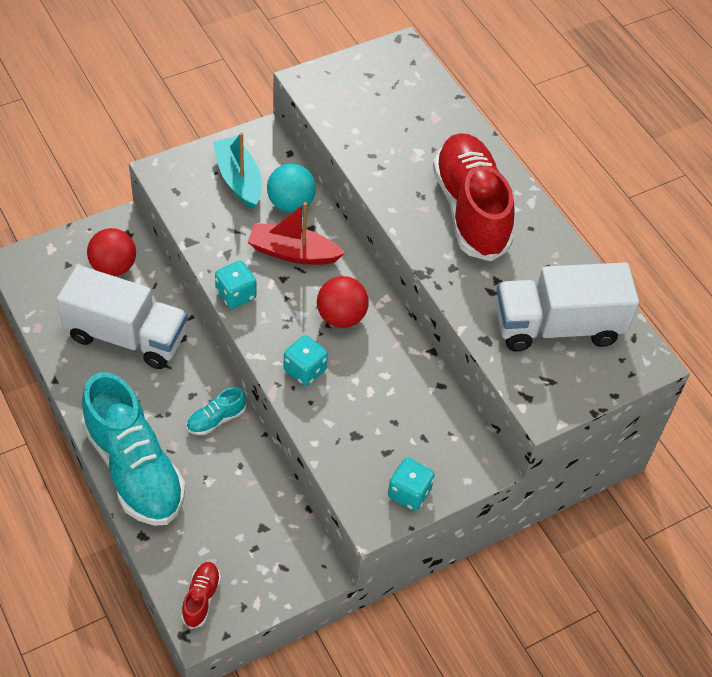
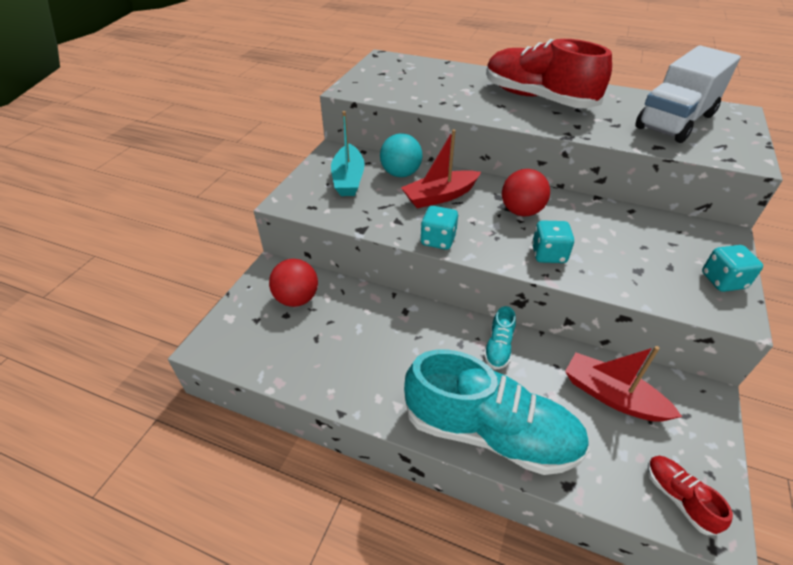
camera: 35 degrees left, 10 degrees down
(126, 336) = (362, 338): white truck -> none
(238, 179) = (348, 179): turquoise boat -> turquoise boat turned 120 degrees counterclockwise
(250, 515) = (612, 396): none -> red boat

